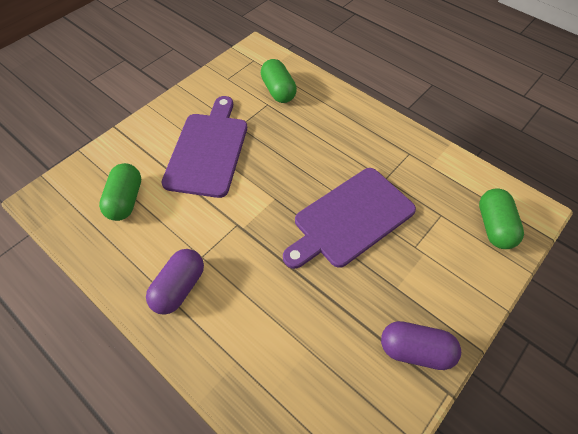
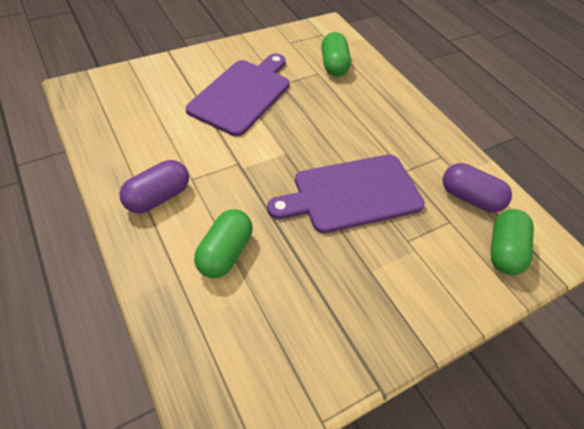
camera: 15 degrees right, 5 degrees down
(125, 200) = (147, 111): green capsule -> green capsule (225, 253)
(415, 350) = (363, 335): purple capsule -> purple capsule (470, 198)

